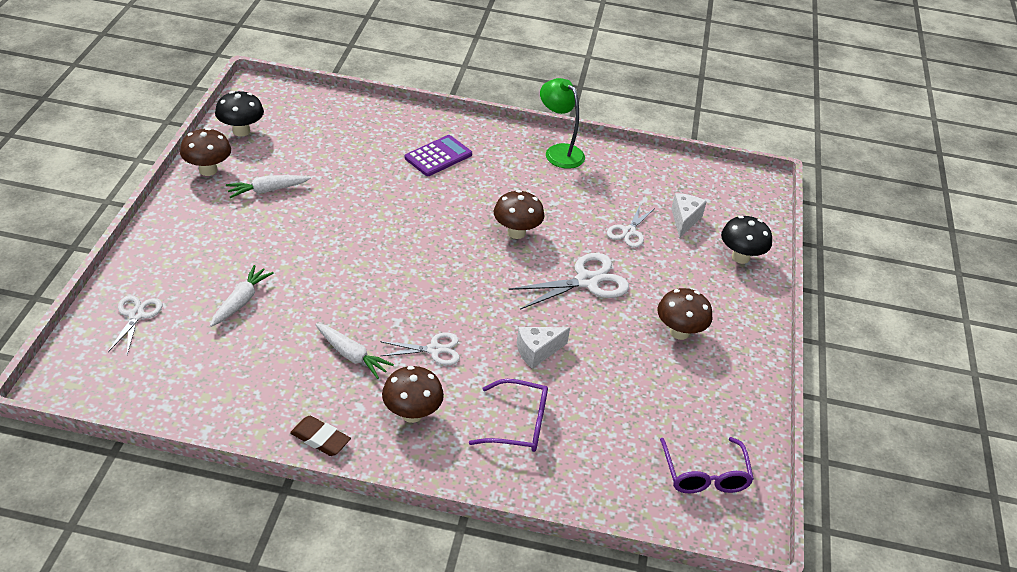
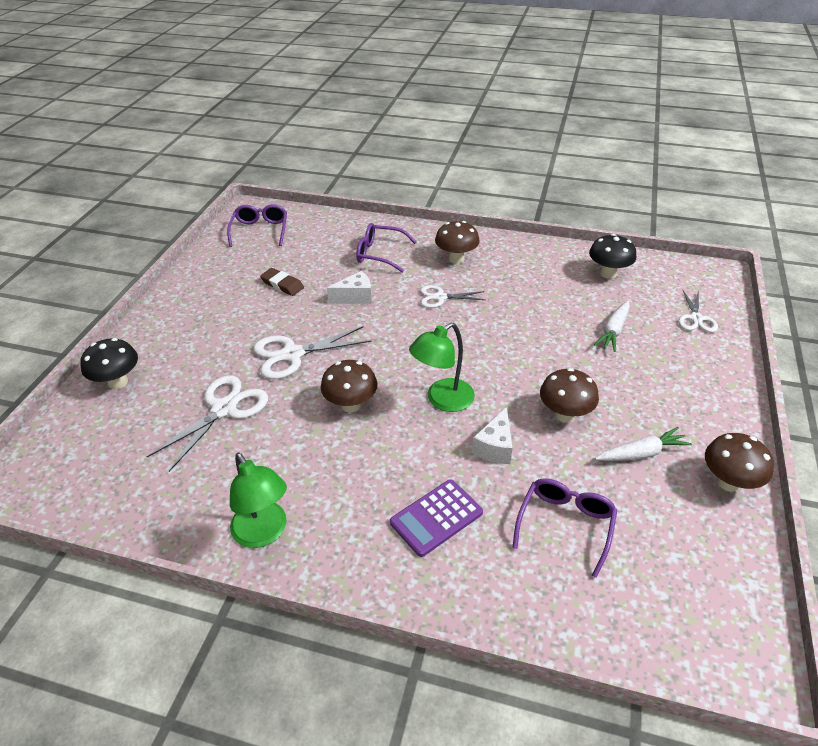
camera: 170 degrees left, 0 degrees up
(241, 131) = (723, 557): black mushroom -> black mushroom (608, 273)
(320, 439) = (518, 246): brown eraser -> brown eraser (282, 285)
(345, 150) = (565, 524): none -> purple glasses
(352, 355) = (506, 293): white carrot -> none
(433, 234) = (442, 400): none -> green lamp
(629, 231) = (223, 409): white scissors -> white scissors, size x1.62
(679, 332) = (226, 313): brown mushroom -> brown mushroom (564, 414)
(684, 220) = (150, 426): white cheese -> white cheese (495, 447)

